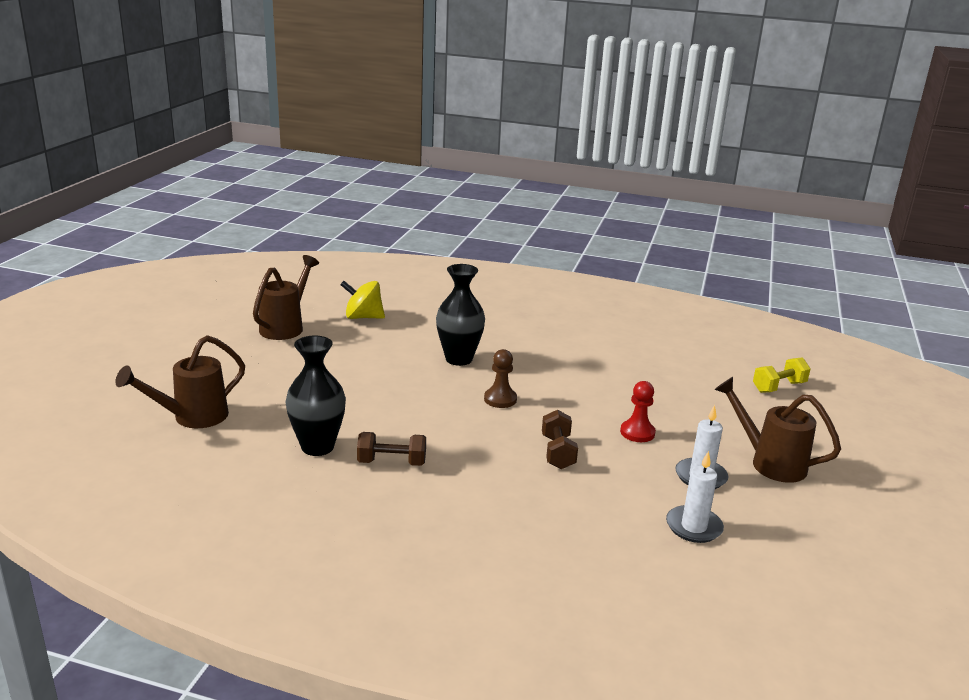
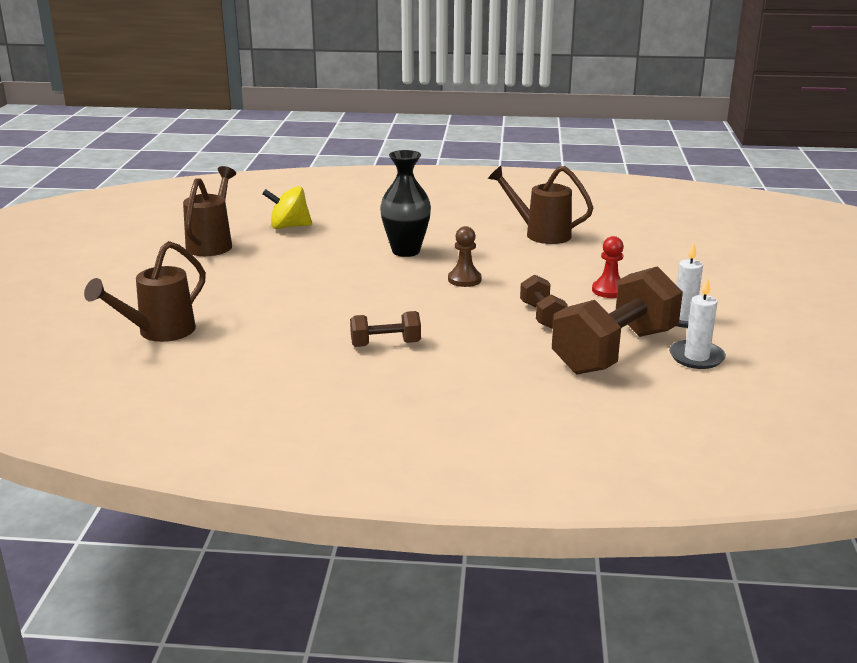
camera: 10 degrees left, 0 degrees up
(317, 447) = (304, 341): black vase -> none
(612, 506) = (614, 351): none -> brown dumbbell
(769, 462) = (740, 299): brown watering can -> brown watering can (540, 234)
(779, 387) = (721, 239): yellow dumbbell -> none

